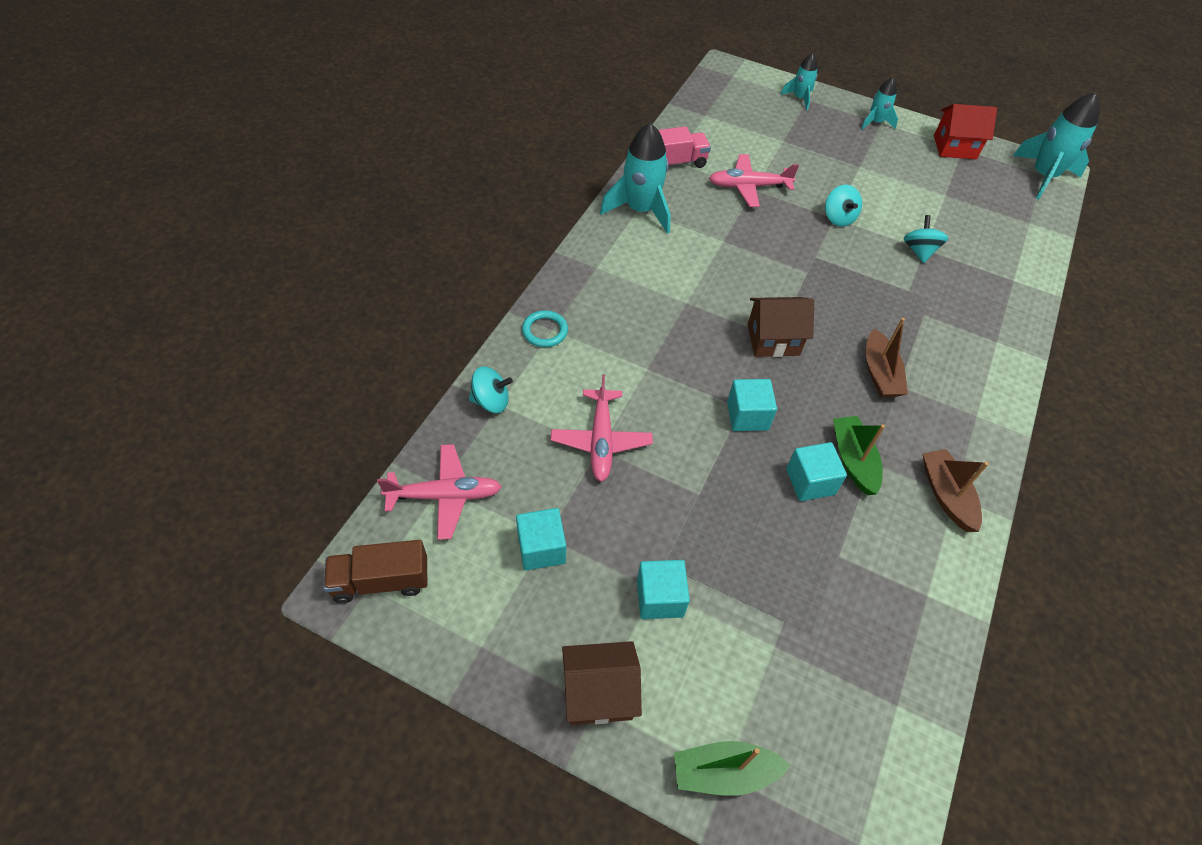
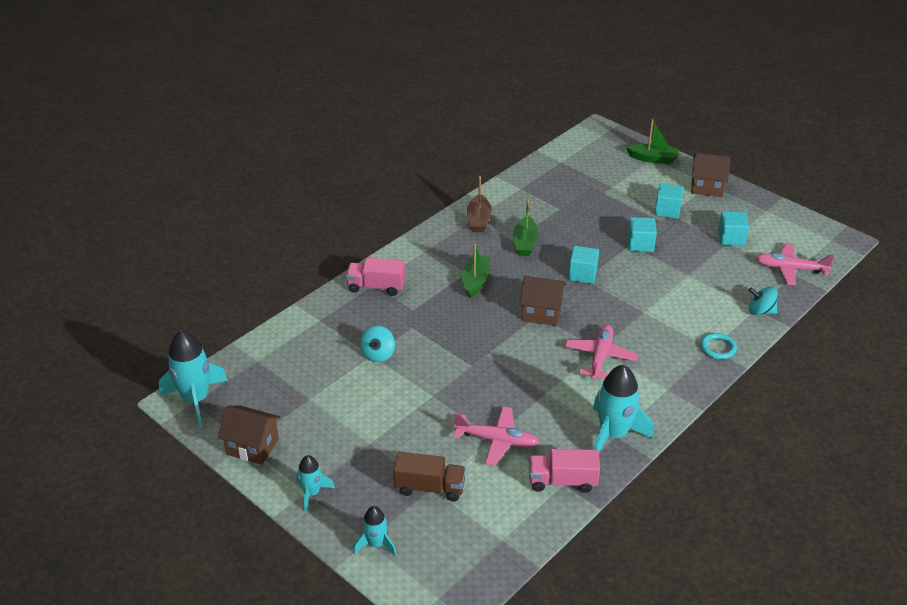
camera: 160 degrees left, 15 degrees down
(381, 580) = (824, 241): brown truck -> brown truck (430, 487)
(601, 440) = (686, 278): pink plane -> pink plane (600, 357)
(810, 481) = (558, 238): turquoise cube -> turquoise cube (640, 244)
(838, 218) = (428, 394): turquoise spinning top -> none
(880, 373) = (475, 281): brown boat -> green boat
(954, 147) = (252, 446): red house -> brown house
(991, 338) = (376, 287): none -> pink truck

